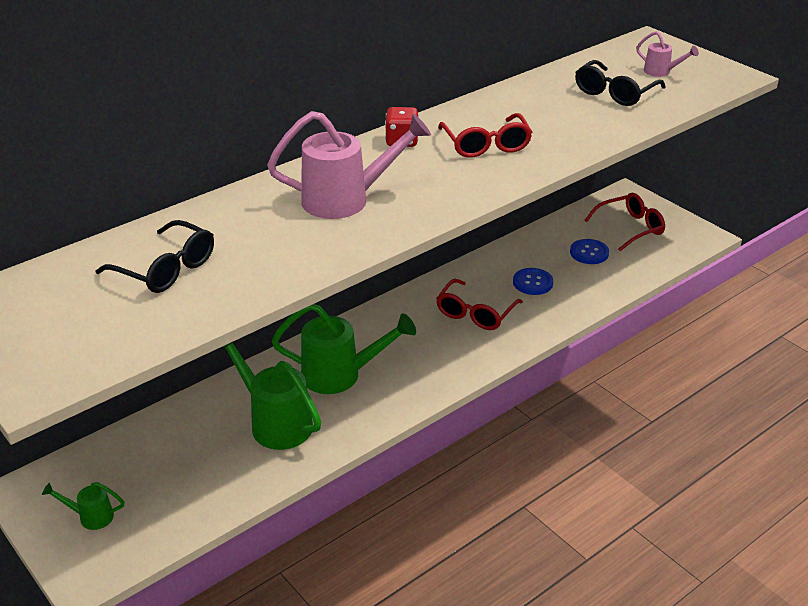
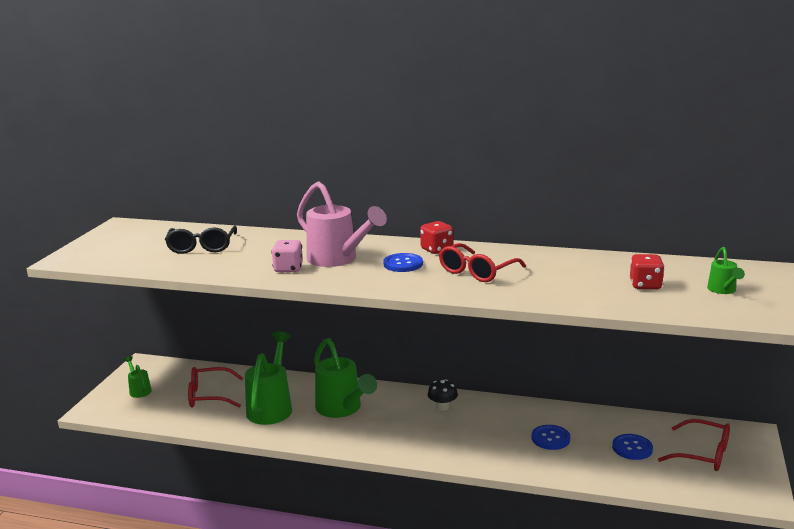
camera: 55 degrees right, 15 degrees down
(329, 236) = (288, 269): none -> pink dice
(413, 171) = (403, 264): none -> blue button
(414, 313) = (442, 407): none -> black mushroom
(475, 314) = (476, 430): red glasses -> red glasses (209, 396)
(614, 93) = (645, 285): black glasses -> red dice
(661, 72) = (723, 290): pink watering can -> green watering can

